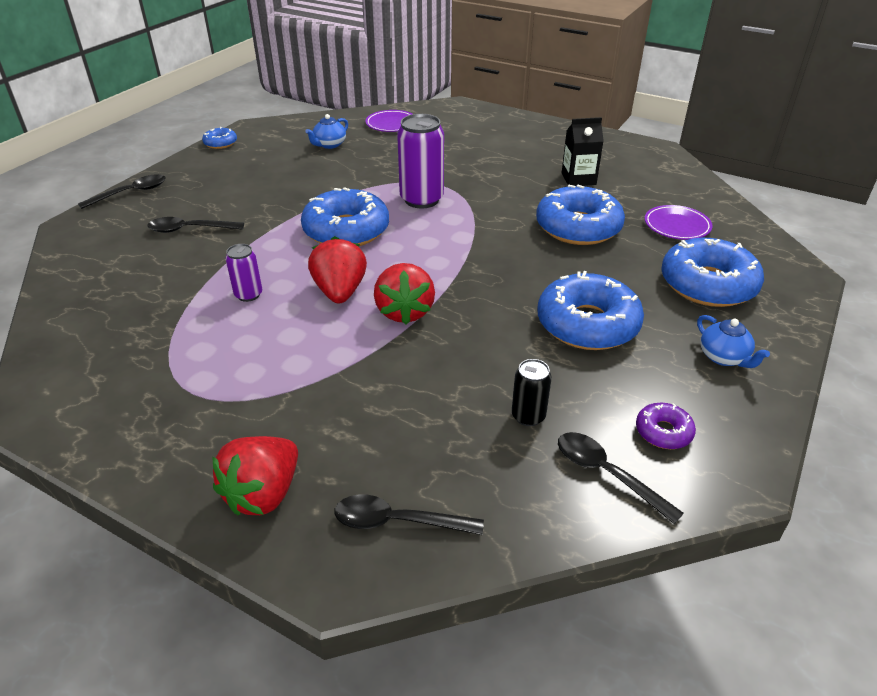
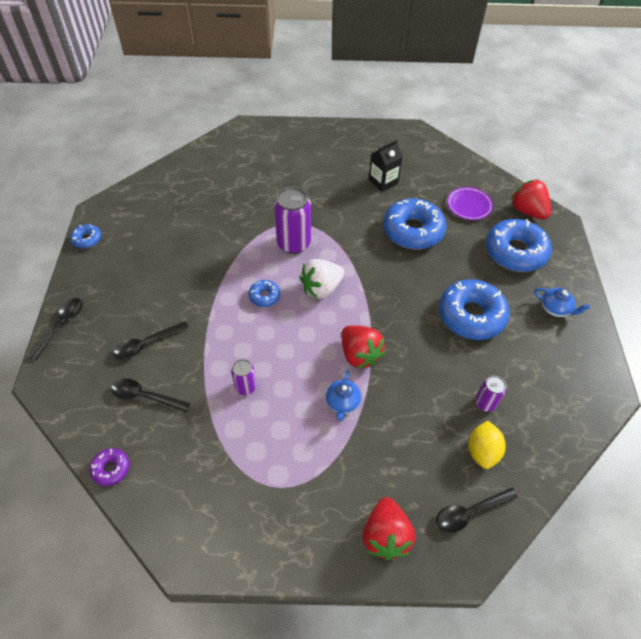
camera: 30 degrees left, 15 degrees up
(329, 145) = (179, 209): blue teapot -> blue teapot (342, 403)
(340, 292) = (305, 356): red strawberry -> red strawberry (527, 211)
(346, 230) = (264, 296): blue donut -> blue donut, size x0.47
(391, 124) = (210, 167): purple plate -> none
(416, 243) = (321, 288): none -> white strawberry
(477, 464) = (482, 451): none -> yellow lemon
(528, 416) = (485, 403): black can -> purple can
(607, 474) = (548, 423): black spoon -> black spoon (145, 396)
(663, 432) = (557, 379): purple donut -> purple donut (111, 469)

